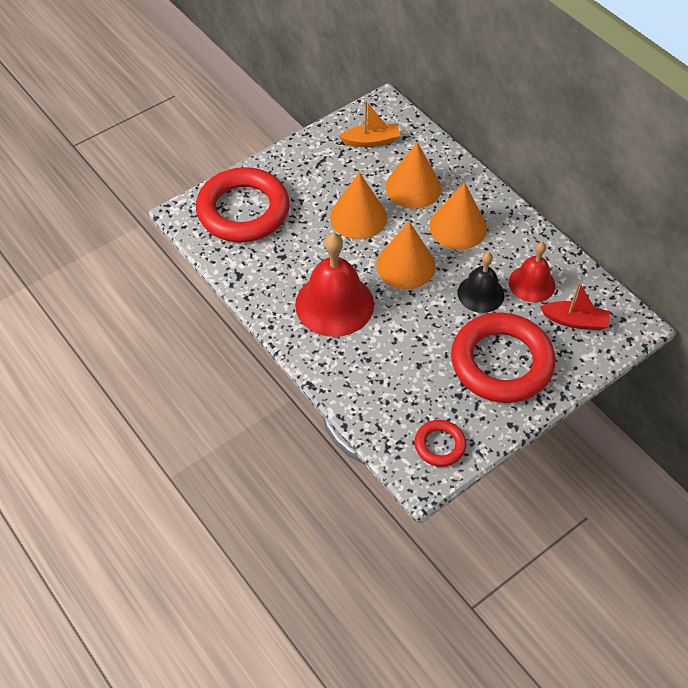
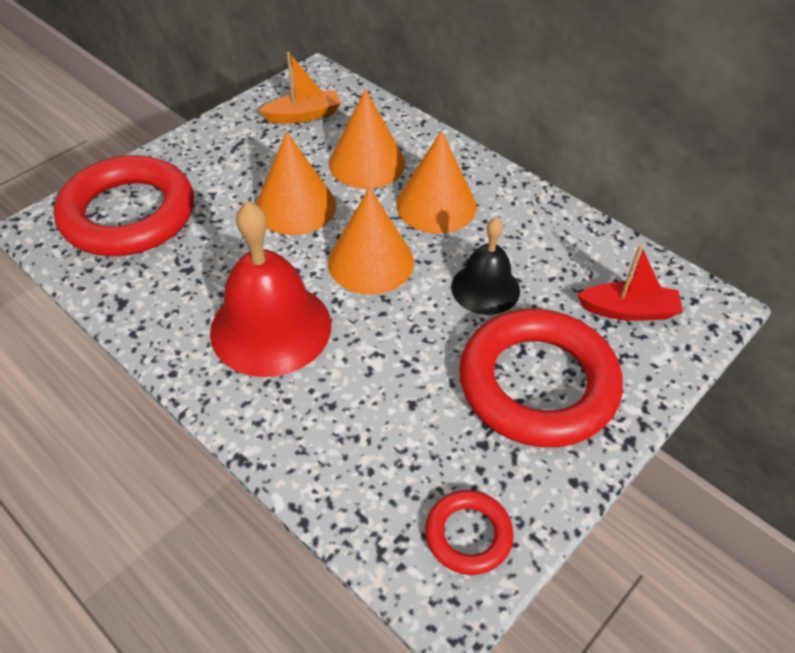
camera: 10 degrees left, 5 degrees down
(532, 283) = (554, 266): red bell -> none

